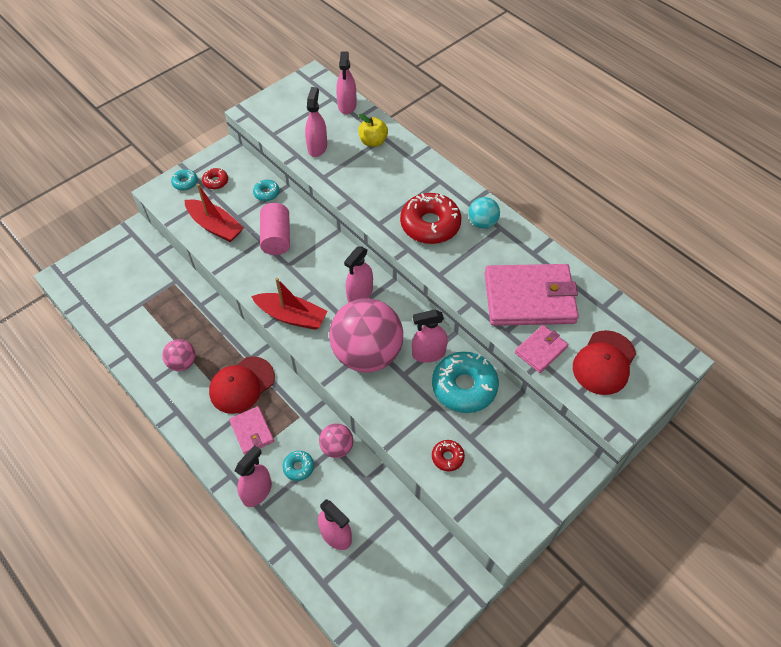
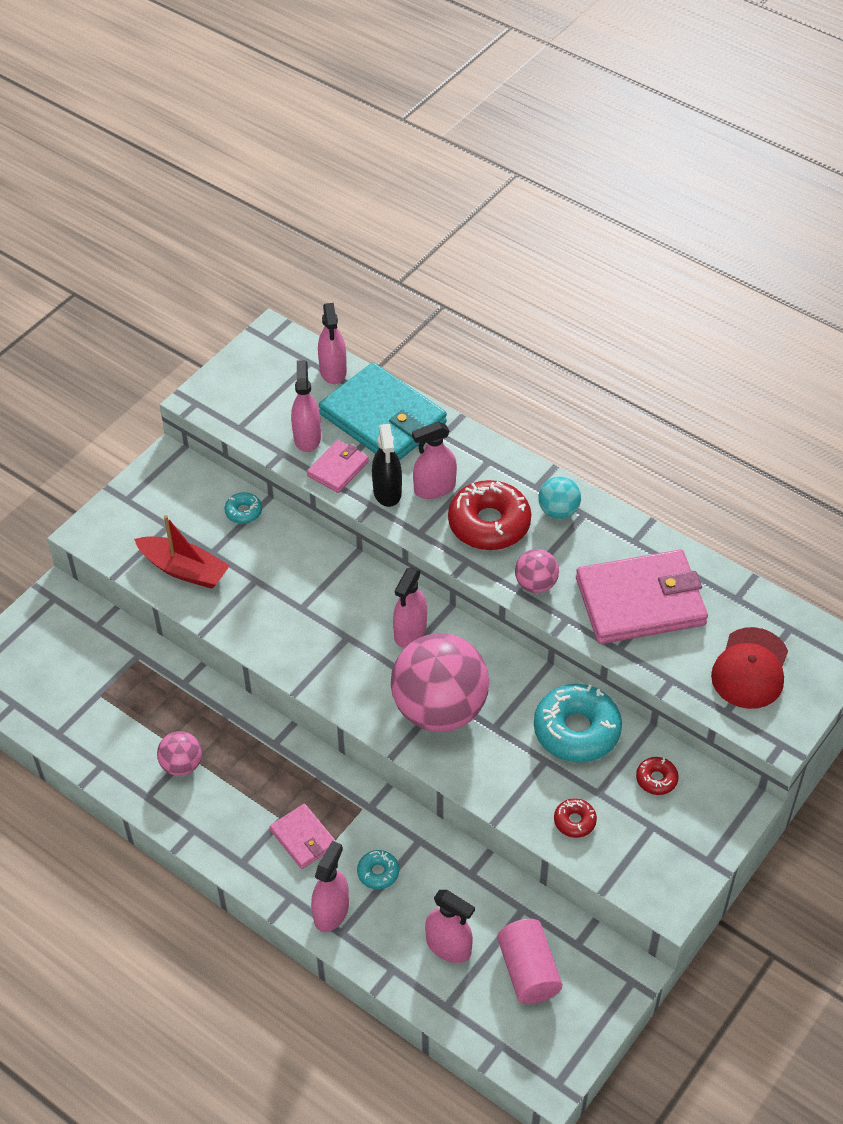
camera: 10 degrees left, 5 degrees down
(185, 183) = (122, 514): turquoise donut -> none
(216, 181) = (166, 506): red donut -> red donut (656, 779)
(242, 385) = (272, 781): red cap -> none
(276, 238) = (275, 573): pink cylinder -> pink cylinder (528, 971)
(292, 316) = (325, 676): red boat -> none
(337, 447) = (422, 839): pink ball -> pink ball (536, 584)
(363, 191) = (387, 491): none -> black spray bottle
(373, 142) = (383, 418): yellow apple -> turquoise wallet
(428, 353) = (521, 695): pink spray bottle -> pink spray bottle (434, 488)
(540, 350) = (668, 665): pink wallet -> pink wallet (338, 468)

